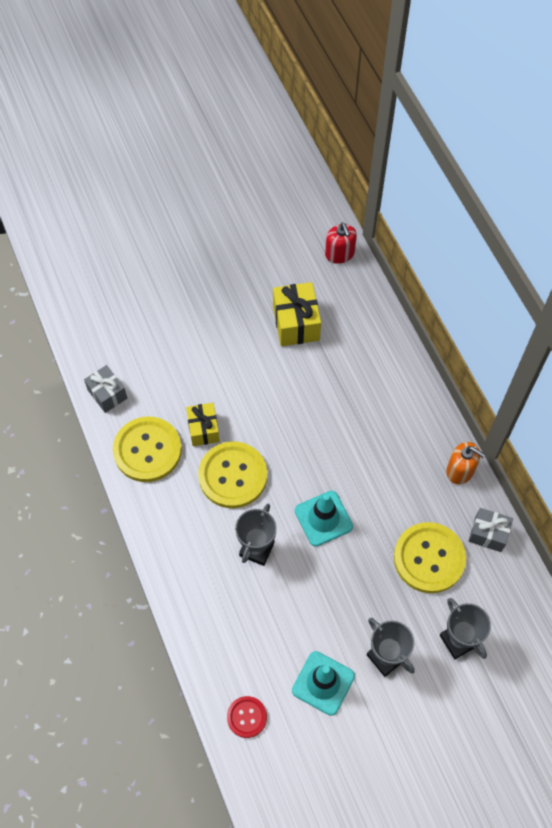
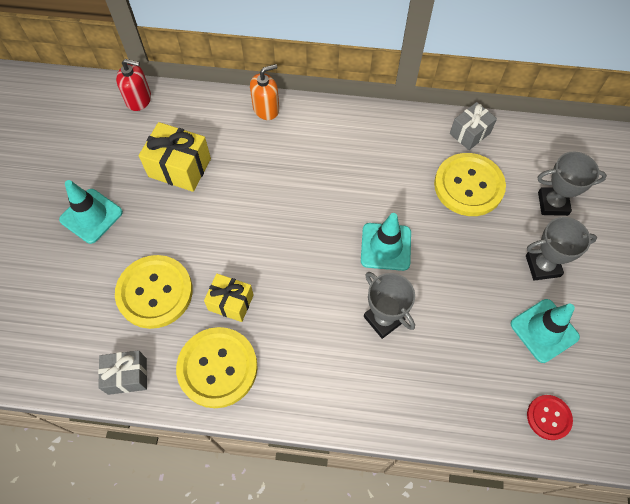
camera: 60 degrees left, 0 degrees up
(214, 289) = (91, 216): none -> turquoise traffic cone
(233, 476) = (296, 301): yellow button -> yellow button (155, 292)
(460, 470) = (402, 122): orange soap dispenser -> orange soap dispenser (266, 109)

